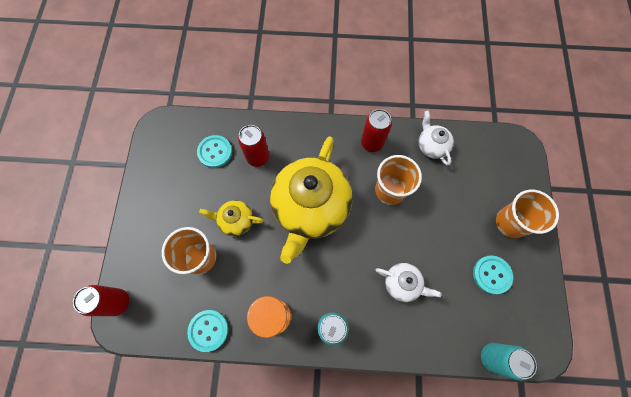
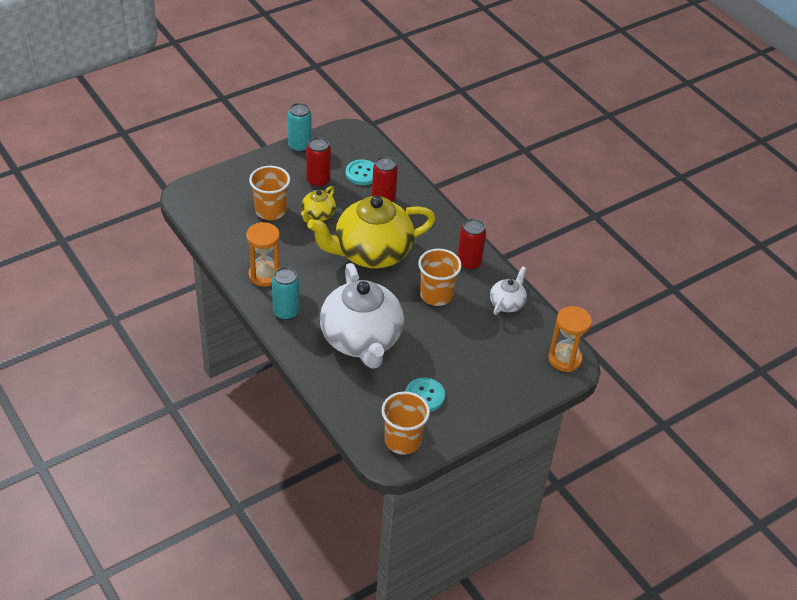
camera: 50 degrees right, 25 degrees down
(118, 302) = (198, 186): red can -> red can (318, 181)
(208, 330) = (221, 244): turquoise button -> none
(236, 221) = (318, 215): yellow teapot -> yellow teapot turned 120 degrees counterclockwise
(402, 283) = (361, 340): white teapot -> white teapot, size x2.20
(492, 357) = (352, 426): turquoise can -> turquoise can (299, 146)
(511, 147) = (564, 359): none -> orange hourglass
(511, 223) = (487, 390): orange cup -> orange cup (402, 441)

